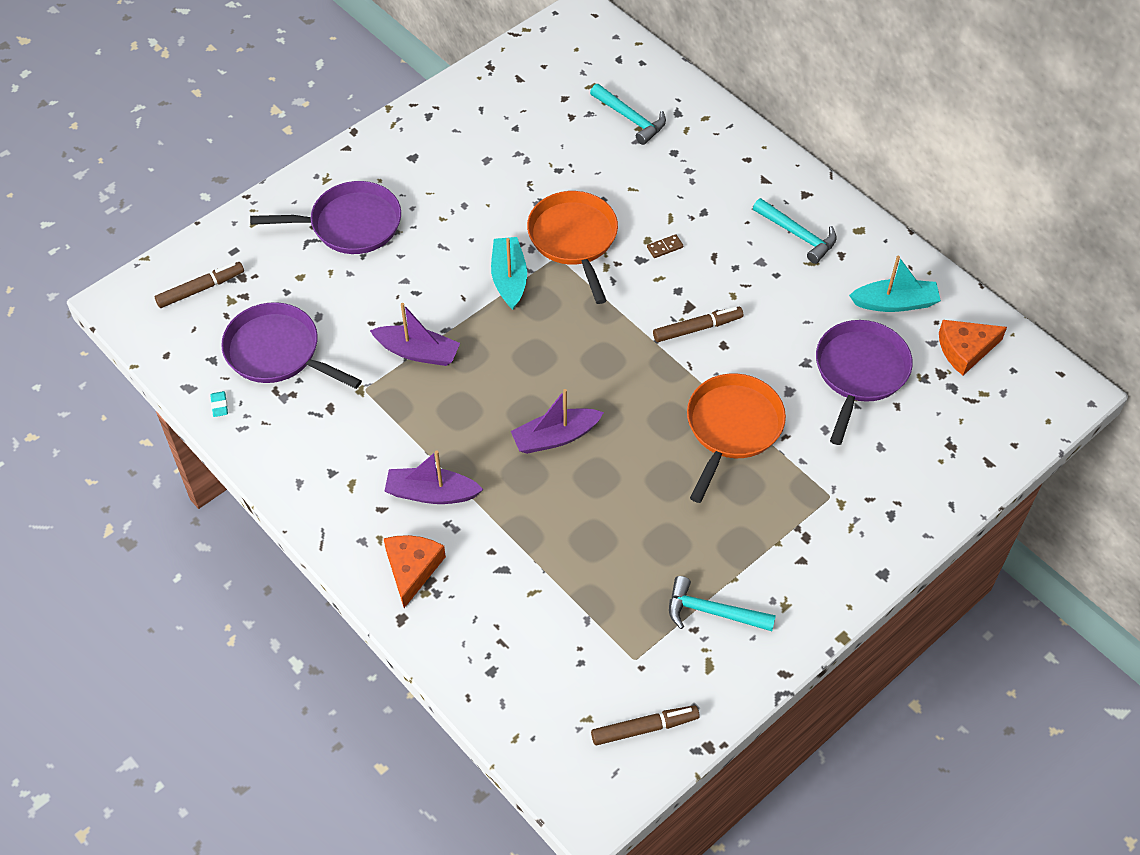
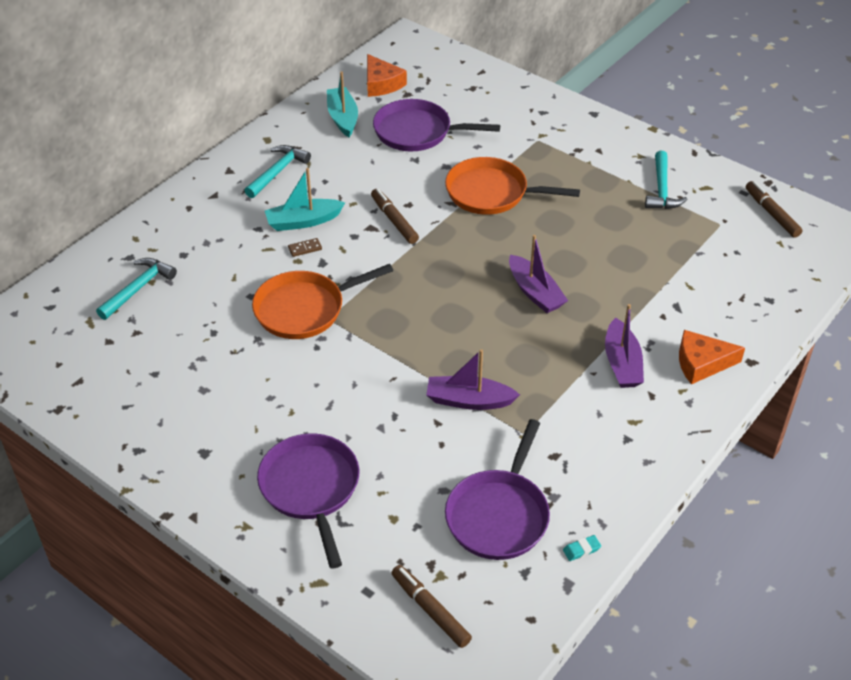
camera: 100 degrees left, 10 degrees down
(418, 352) = (468, 400): purple boat -> purple boat turned 90 degrees counterclockwise
(509, 278) = (362, 348): turquoise boat -> turquoise boat (303, 221)
(665, 247) = (305, 248): brown domino -> brown domino turned 75 degrees counterclockwise

